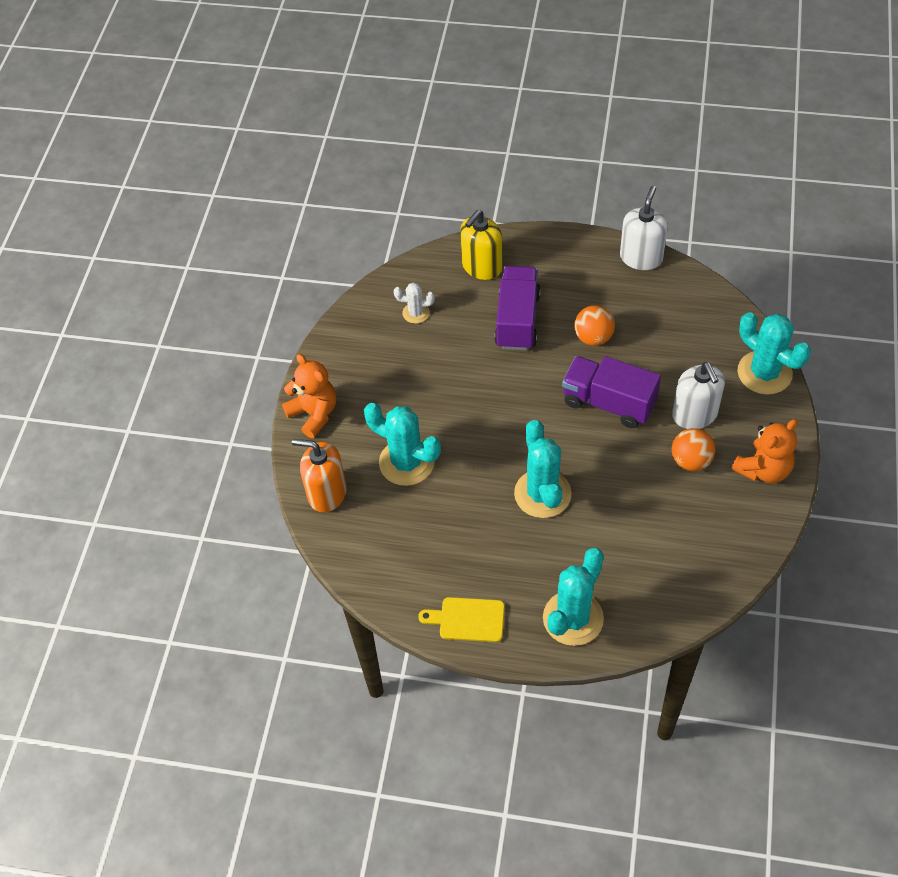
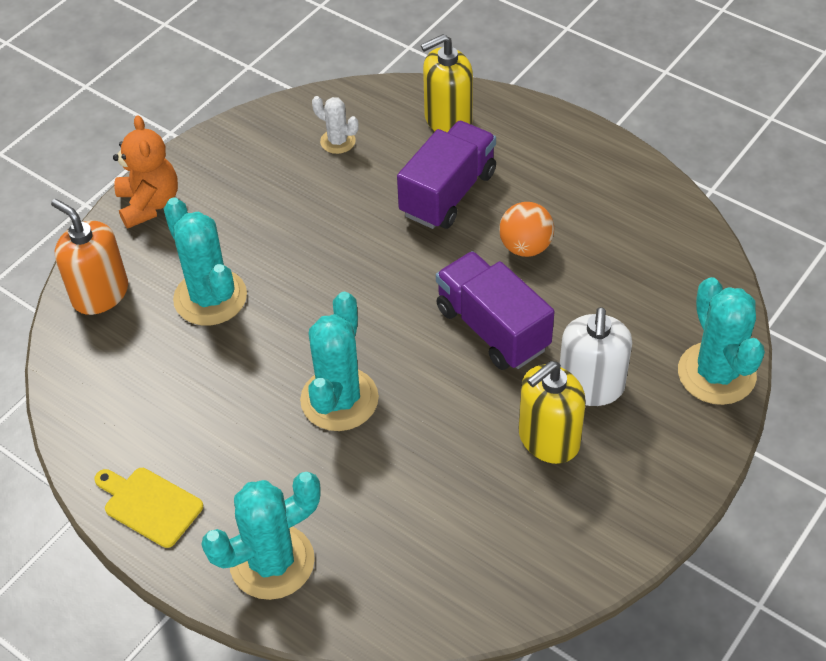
camera: 25 degrees right, 5 degrees down
(641, 257) = (647, 179): white soap dispenser -> none
(690, 460) = (548, 439): orange ball -> yellow soap dispenser
(763, 469) = (636, 490): orange teddy bear -> none

